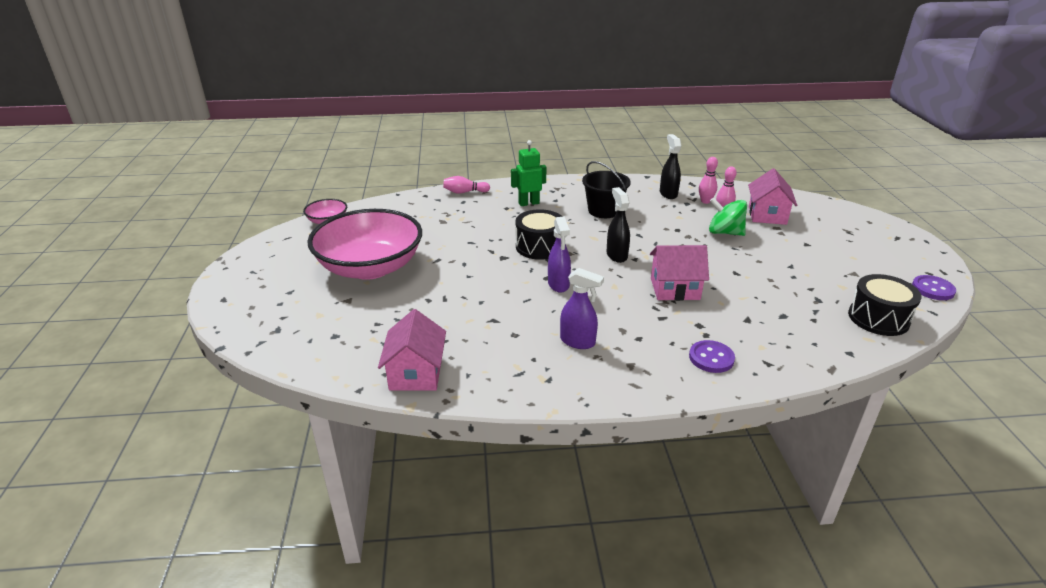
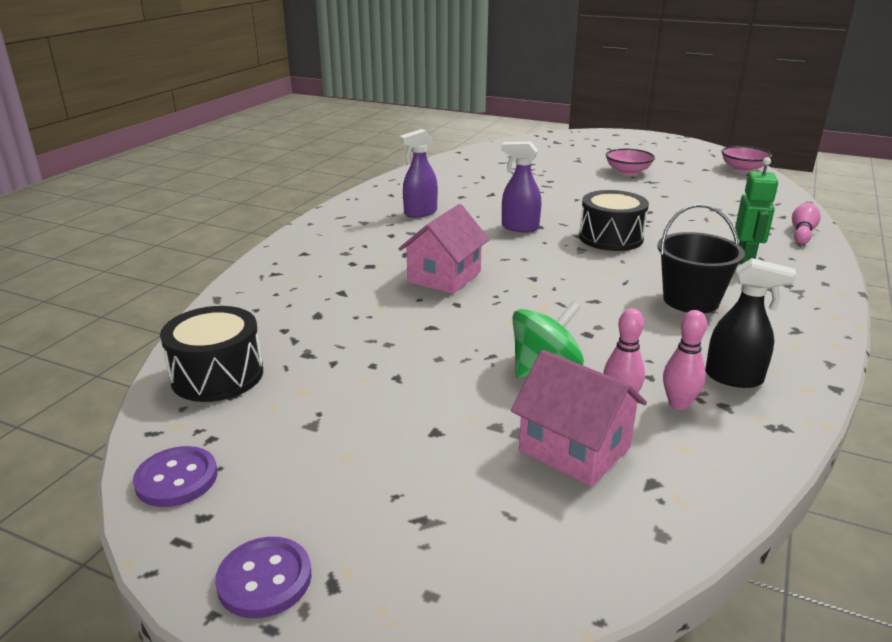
camera: 120 degrees right, 5 degrees down
(370, 267) = (628, 171): pink bowl -> pink bowl, size x0.43
(416, 373) = (455, 164): pink house -> none
(616, 255) = (551, 270): black spray bottle -> none
(711, 358) = (321, 253): purple button -> purple button (264, 579)

